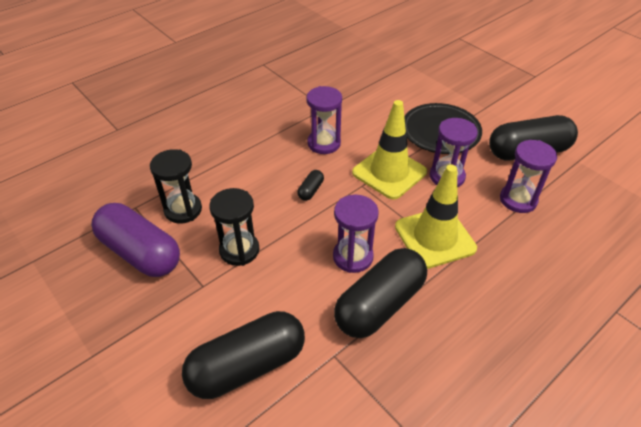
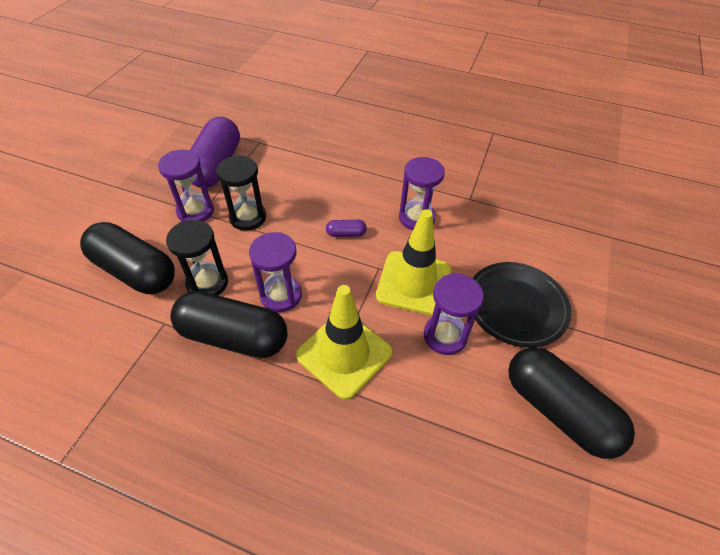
camera: 60 degrees right, 5 degrees up
(183, 210) = (272, 167): black hourglass -> black hourglass (207, 283)
(310, 190) = (346, 233): black capsule -> purple capsule
(518, 200) = (458, 422): purple hourglass -> purple hourglass (195, 211)

